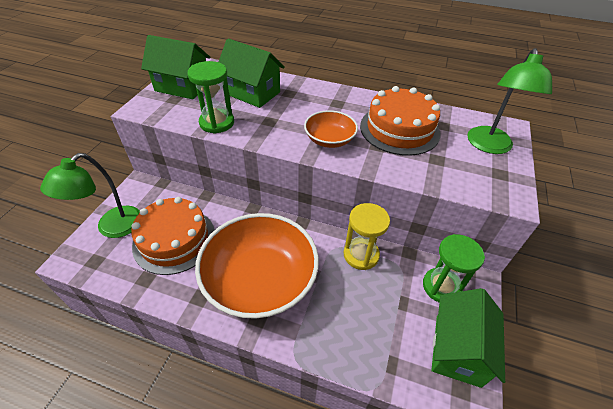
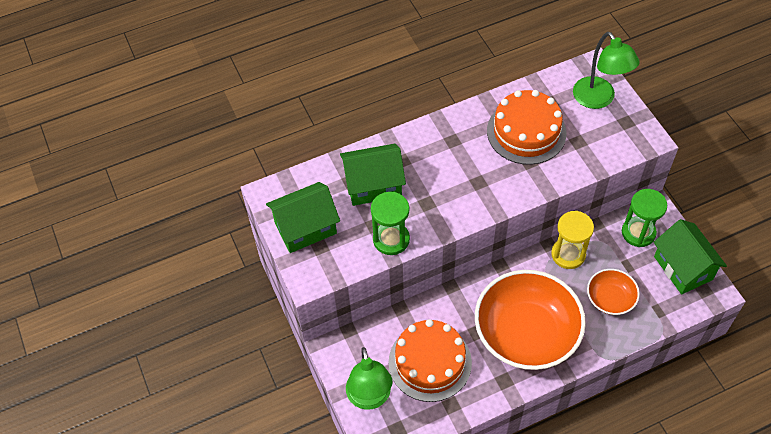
camera: 40 degrees left, 10 degrees up
(329, 139) = (491, 184): orange bowl -> orange bowl (610, 298)

